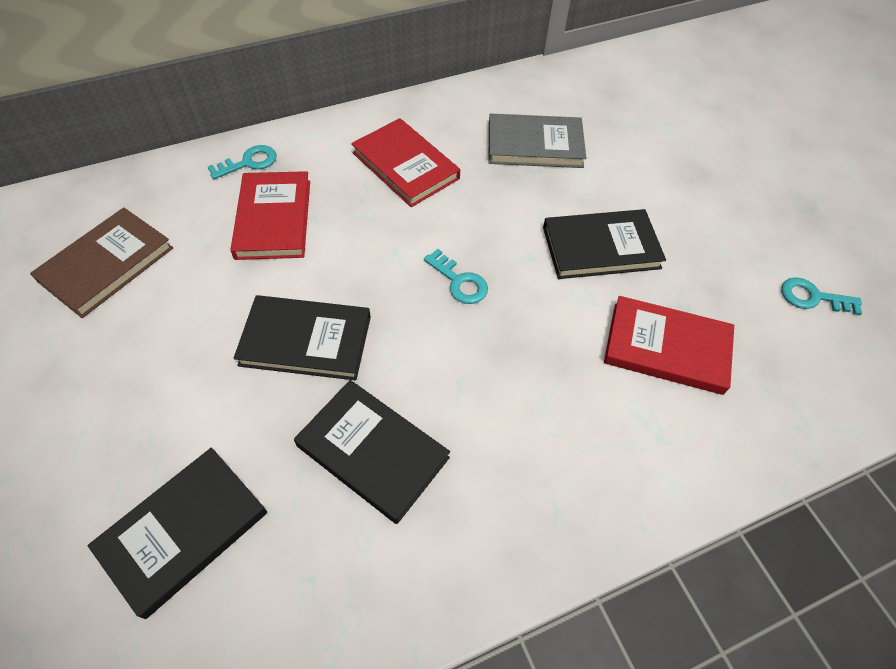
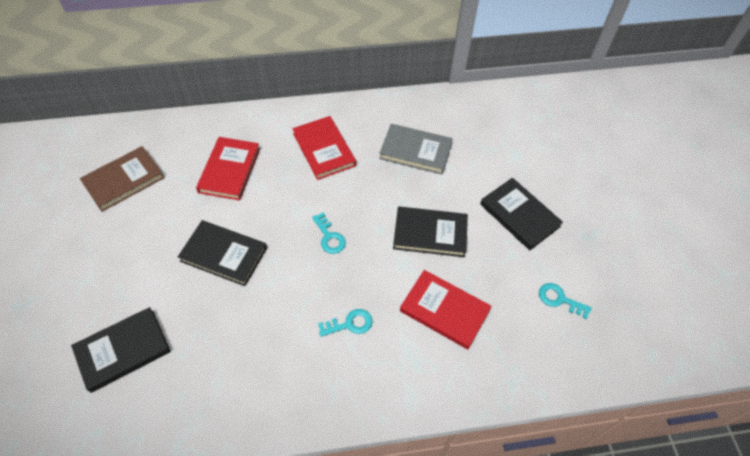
camera: 15 degrees right, 0 degrees up
(249, 162) = (226, 128): turquoise key -> turquoise key (350, 324)
(372, 452) = (240, 332): black book -> black book (519, 215)

